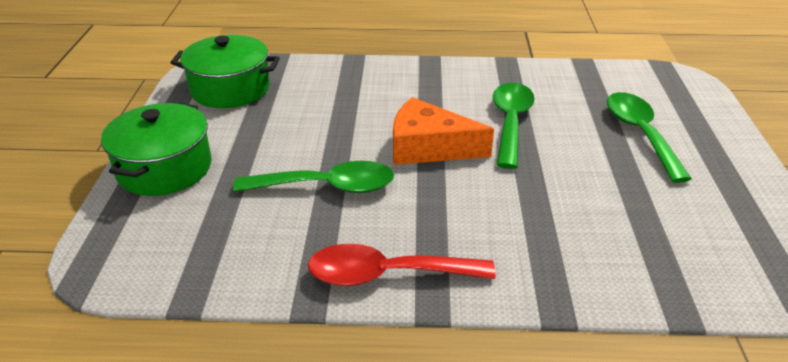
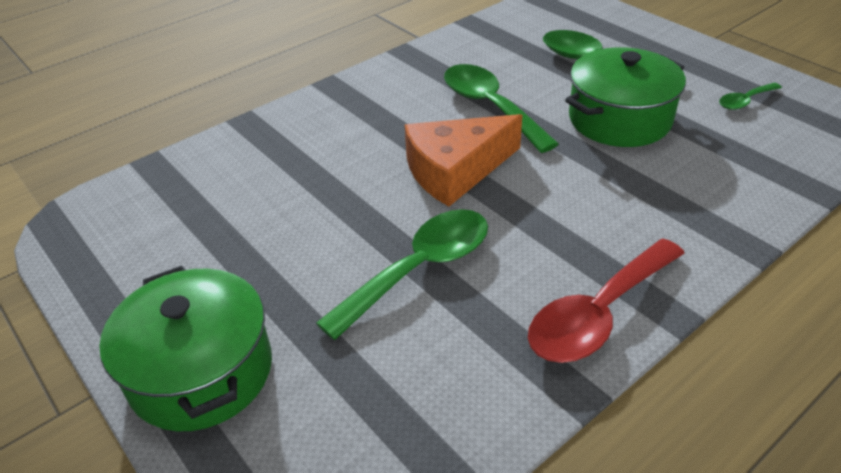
camera: 40 degrees left, 5 degrees up
(230, 89) = (143, 230): green pot -> green pot (619, 119)
(727, 220) = (745, 101): none -> green spoon

